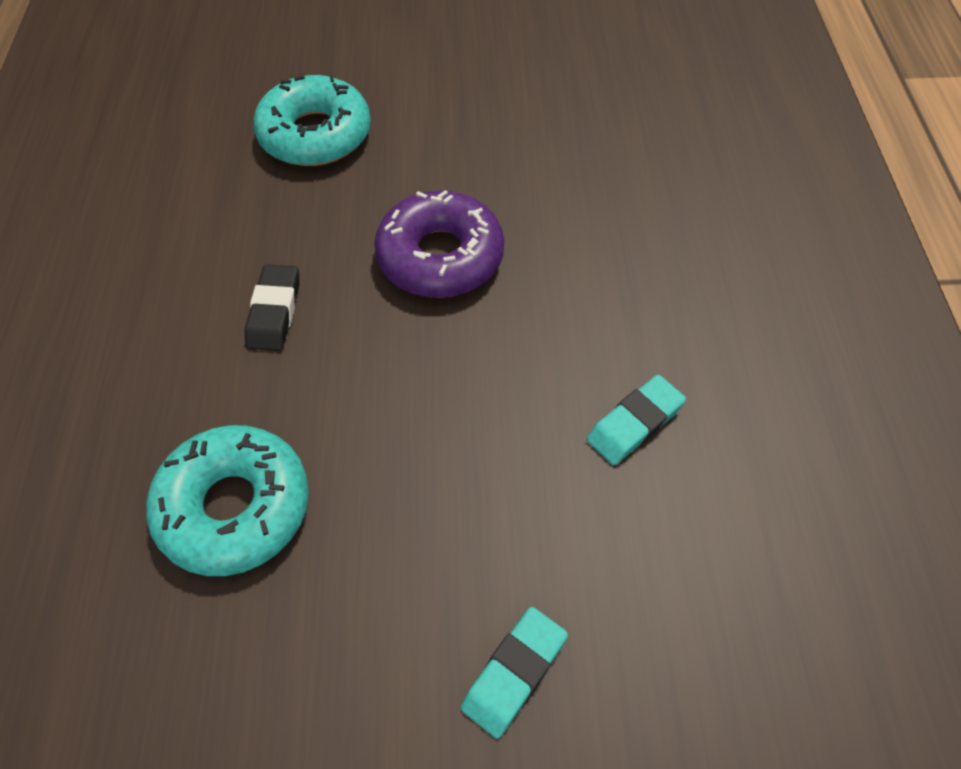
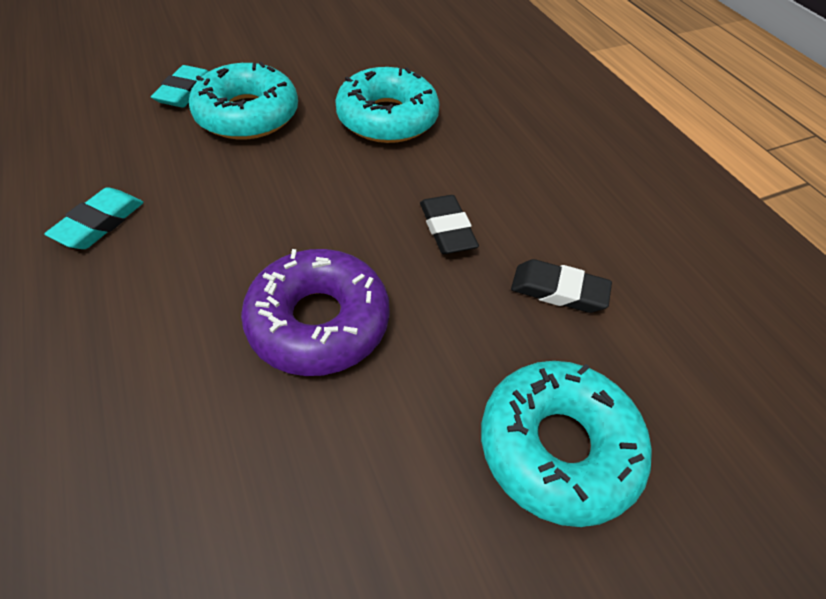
camera: 155 degrees right, 5 degrees down
(221, 225) = (558, 290): none -> black eraser
(429, 577) = (247, 115): none -> turquoise donut

